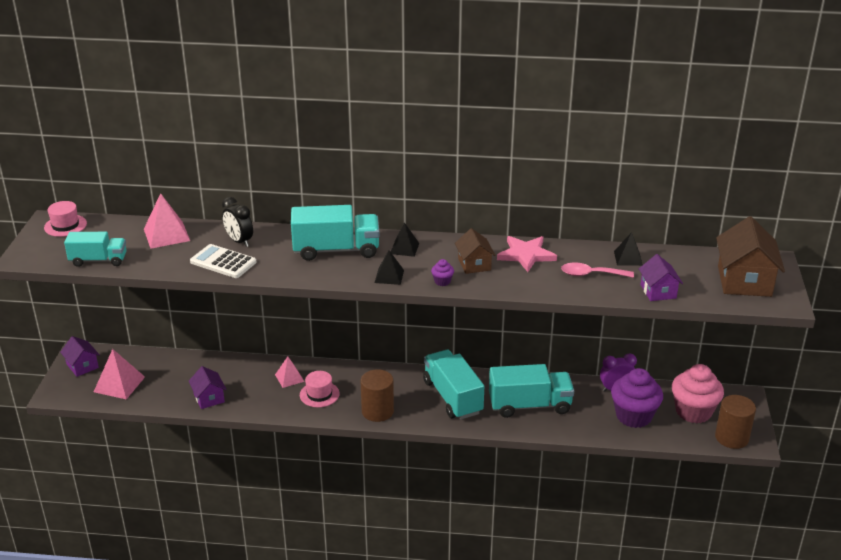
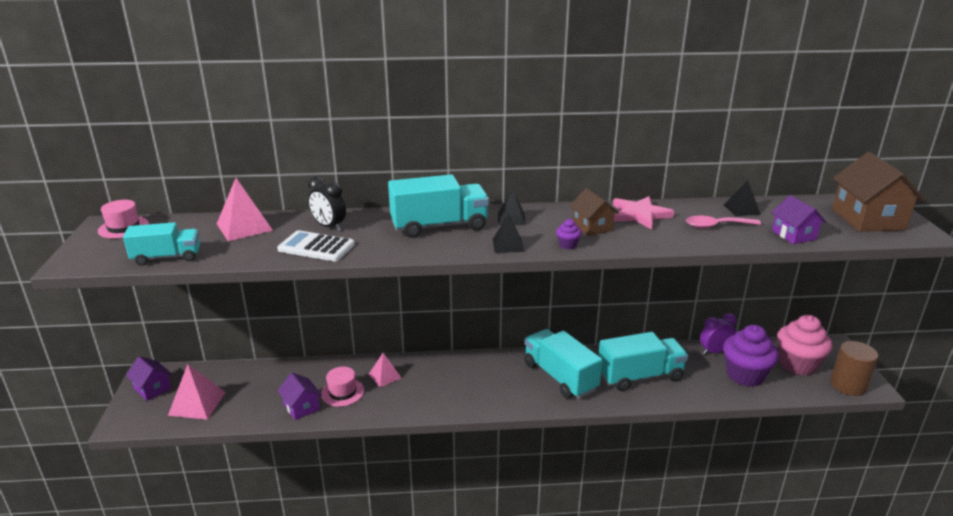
camera: 10 degrees left, 5 degrees down
(319, 394) = (421, 389): pink hat -> pink hat (342, 392)
(377, 411) = (488, 400): brown cylinder -> none

